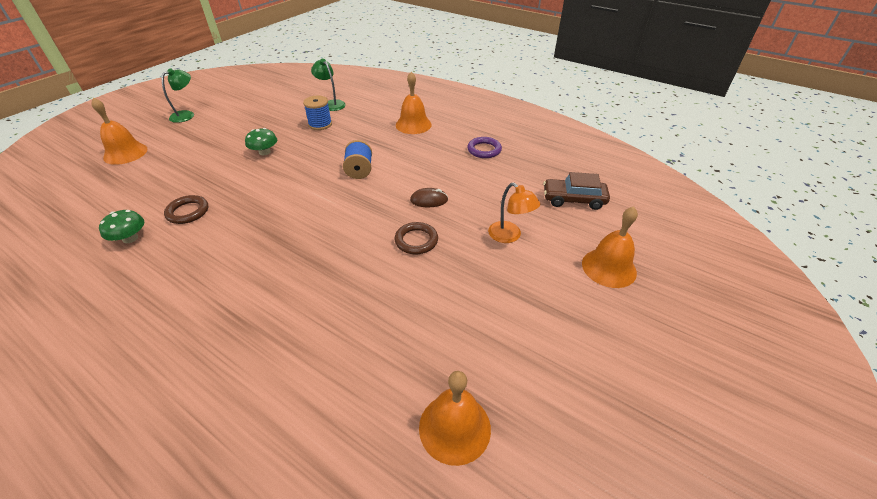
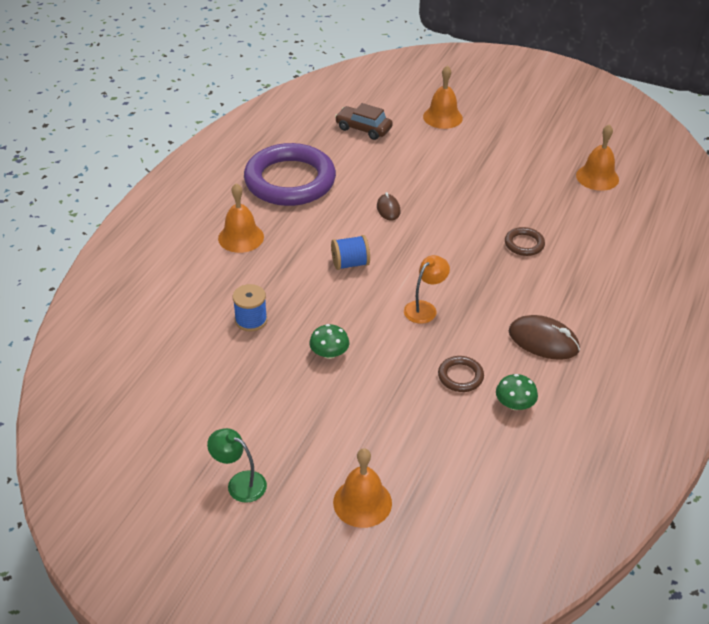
camera: 100 degrees left, 0 degrees up
(183, 275) = (543, 341): none -> brown mouse
(331, 104) = (189, 323): green lamp -> none
(416, 240) = (447, 210): brown ring -> brown ring (524, 244)
(484, 150) = (290, 180): purple ring -> purple ring, size x2.44
(509, 236) = (423, 161): orange lamp -> orange lamp (424, 308)
(573, 200) = (363, 129): brown car -> brown car turned 120 degrees clockwise

